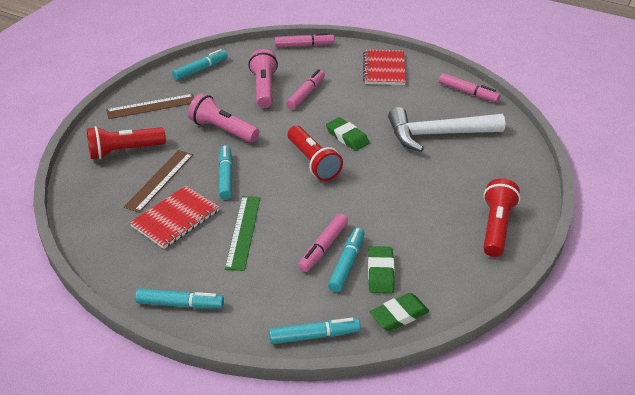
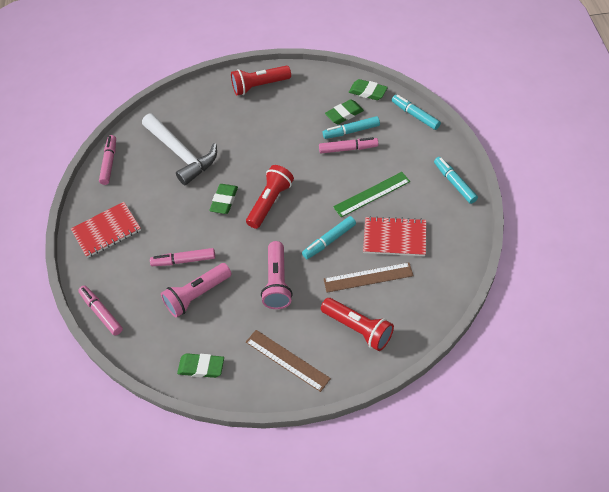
camera: 120 degrees left, 15 degrees up
(201, 69) = (201, 367): turquoise marker -> green eraser

